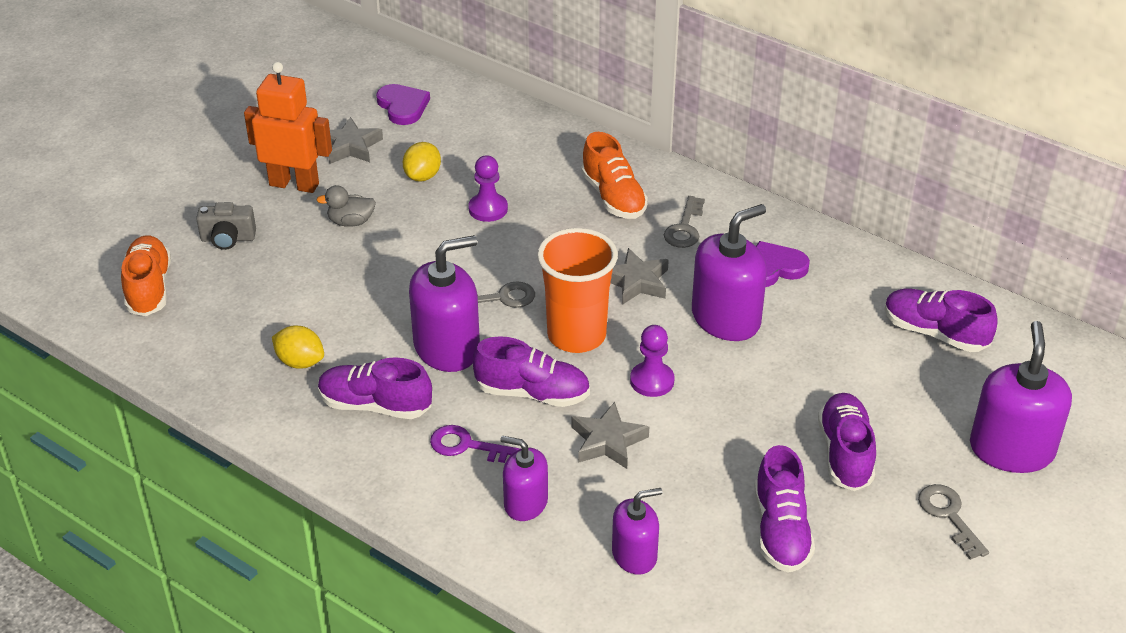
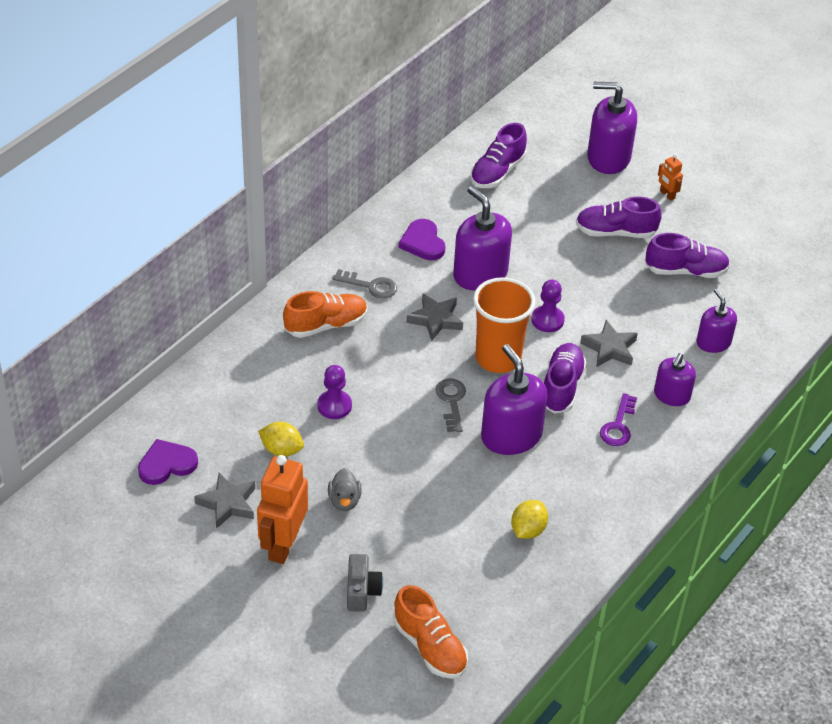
camera: 90 degrees left, 5 degrees up
(149, 288) = (430, 646): orange shoe -> orange shoe turned 120 degrees counterclockwise
(375, 405) = (577, 480): purple shoe -> none
(949, 516) = (667, 195): grey key -> orange robot

